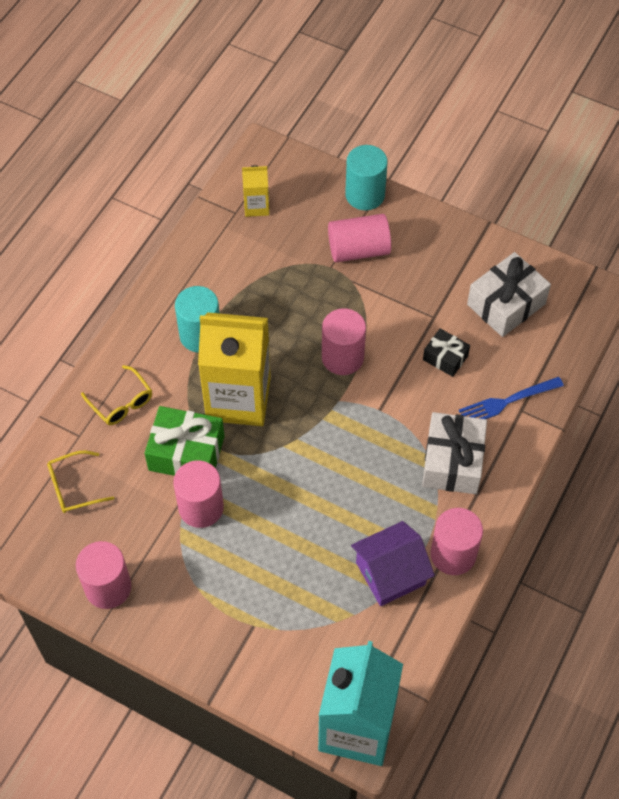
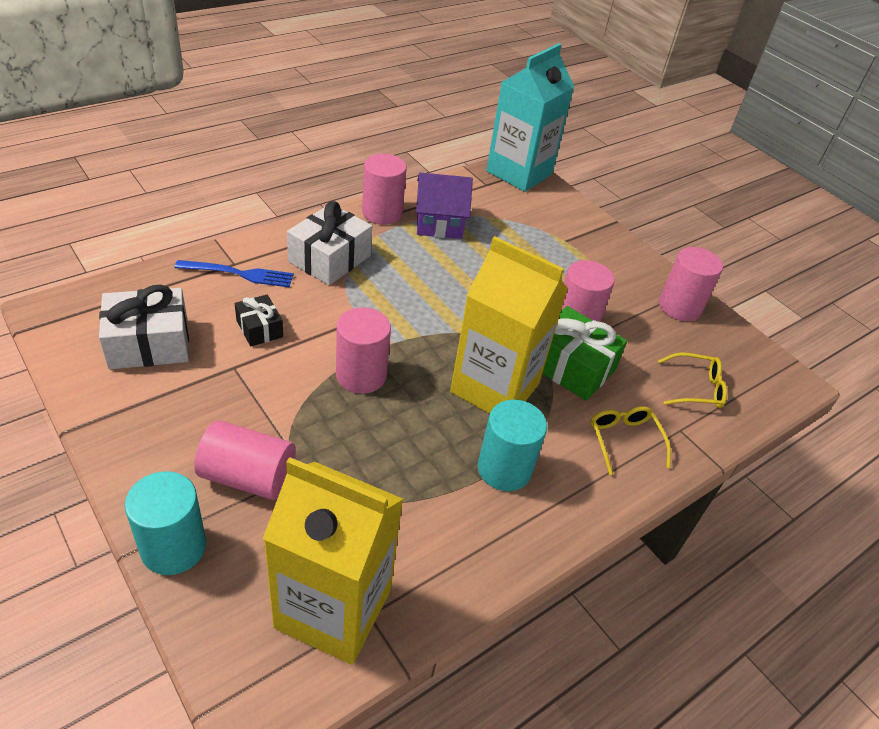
camera: 160 degrees left, 15 degrees down
(256, 206) = (333, 608): yellow carton -> yellow carton, size x2.20

